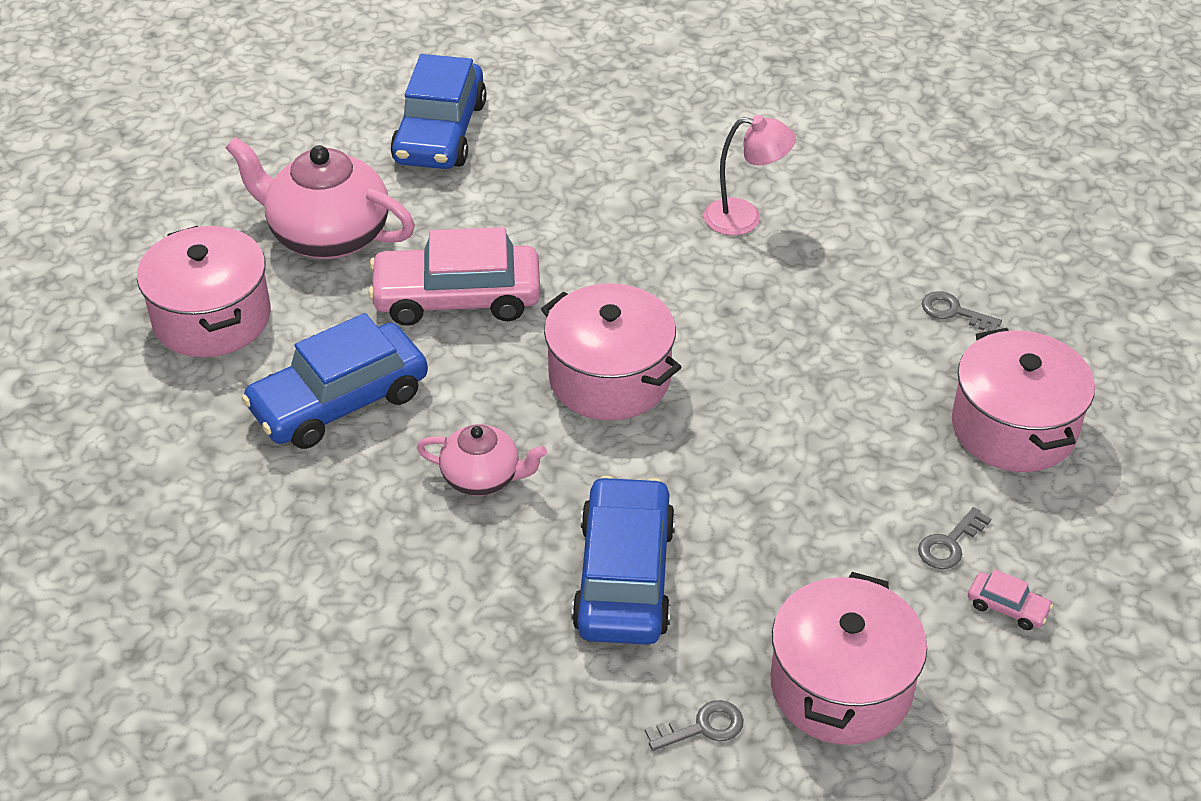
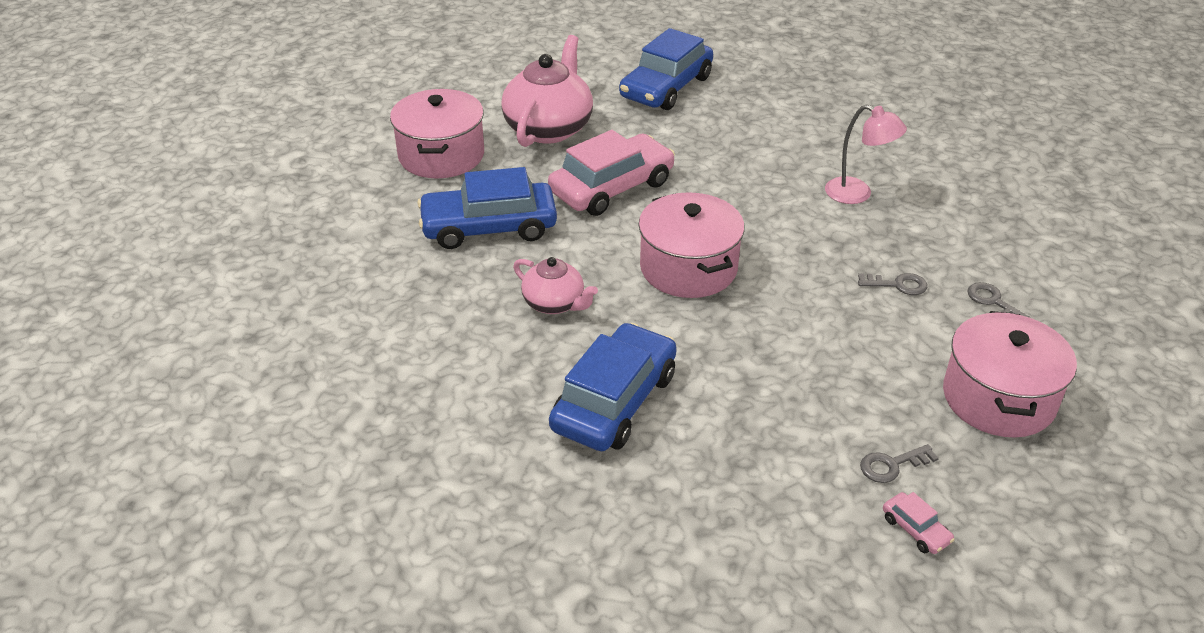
camera: 25 degrees right, 5 degrees down
(327, 235) = (549, 128): pink teapot -> pink teapot turned 60 degrees clockwise
(457, 297) = (612, 187): pink car -> pink car turned 120 degrees clockwise
(702, 727) = (607, 527): grey key -> grey key (898, 285)
(841, 686) = (736, 538): pink pot -> none

